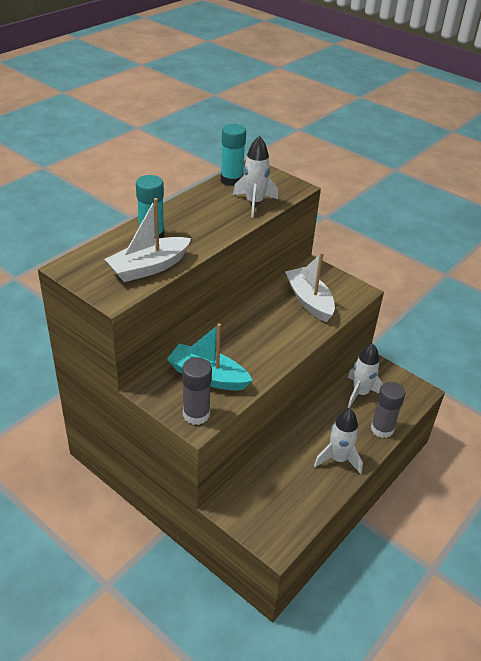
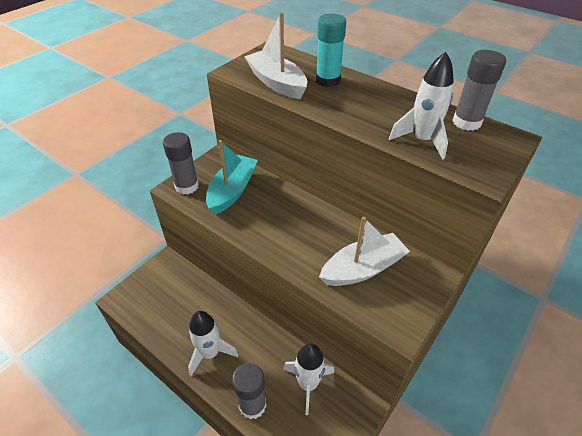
camera: 90 degrees right, 5 degrees up
(231, 180) = (466, 122): turquoise glue stick -> grey glue stick

